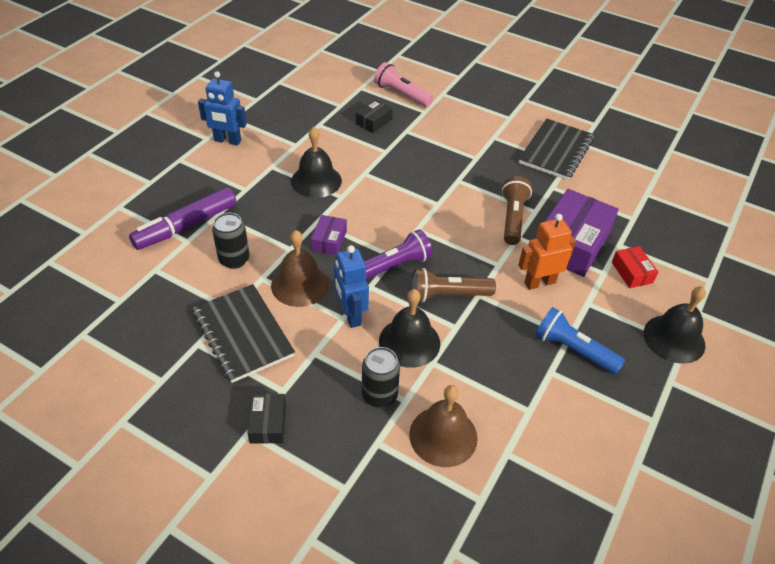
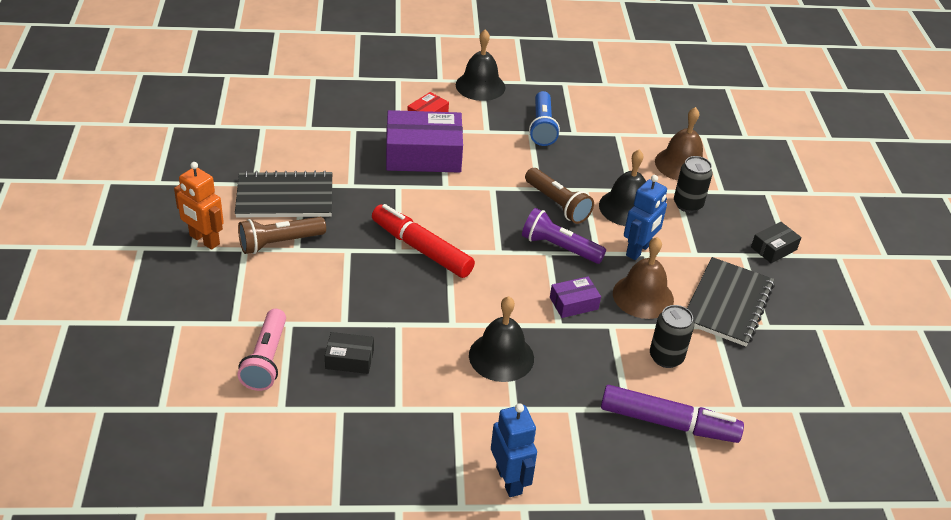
camera: 125 degrees left, 5 degrees down
(450, 191) = (421, 249): none -> red marker
(512, 218) = (423, 196): brown flashlight -> brown flashlight (279, 243)
(539, 282) = (490, 160): orange robot -> orange robot (204, 240)

